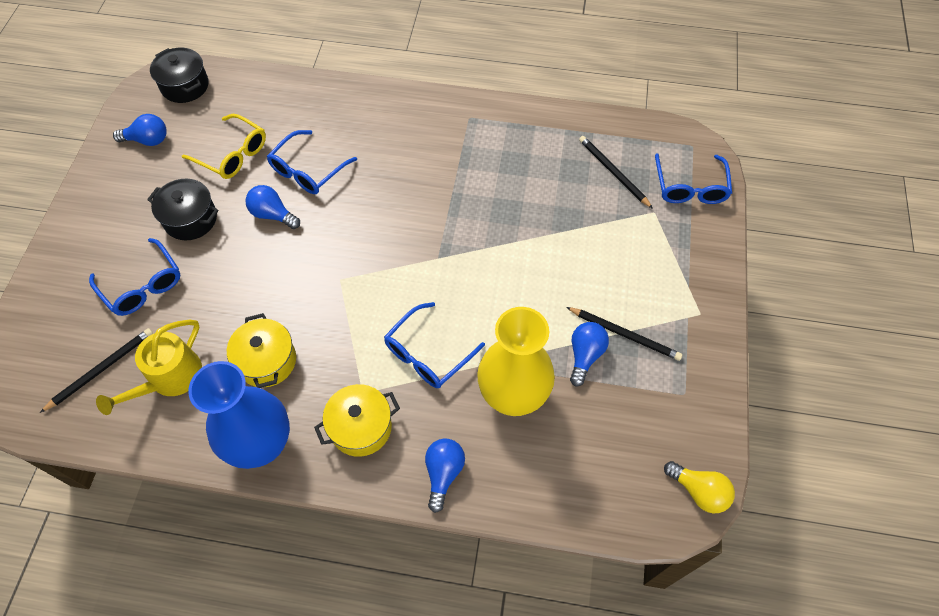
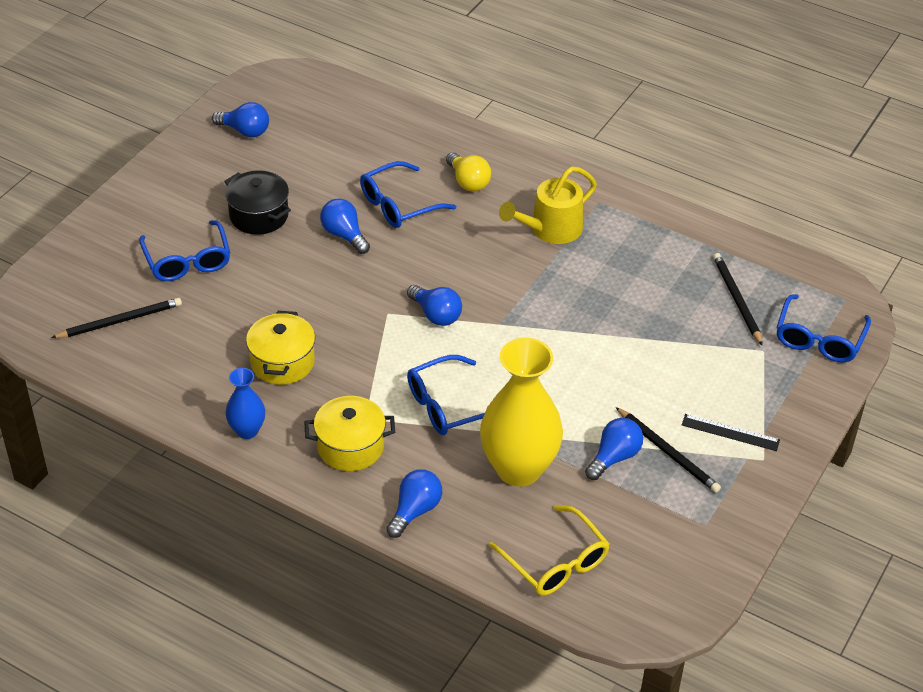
camera: 20 degrees right, 15 degrees down
(170, 378) = (182, 348): yellow watering can -> yellow watering can (551, 229)
(185, 86) = (304, 90): black pot -> none
(232, 154) = (326, 168): yellow glasses -> yellow glasses (555, 562)
(262, 444) = (247, 430): blue vase -> blue vase, size x0.49
(381, 267) = (436, 315): none -> blue light bulb
(664, 298) = (730, 432): none -> black ruler
(698, 491) = (673, 611): yellow light bulb -> yellow light bulb (468, 182)

